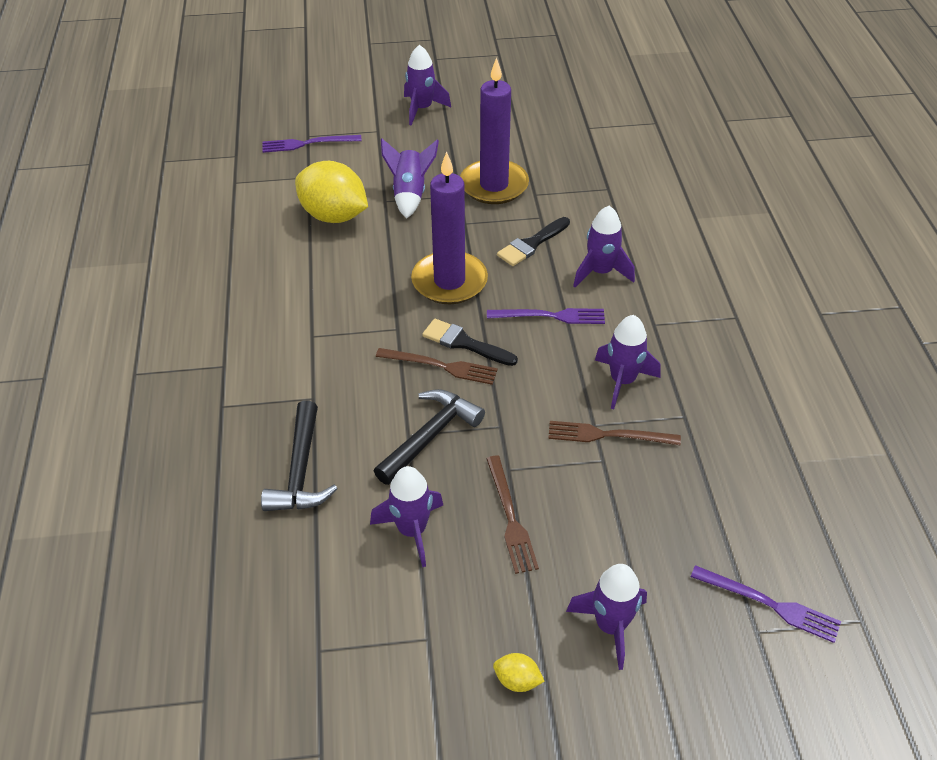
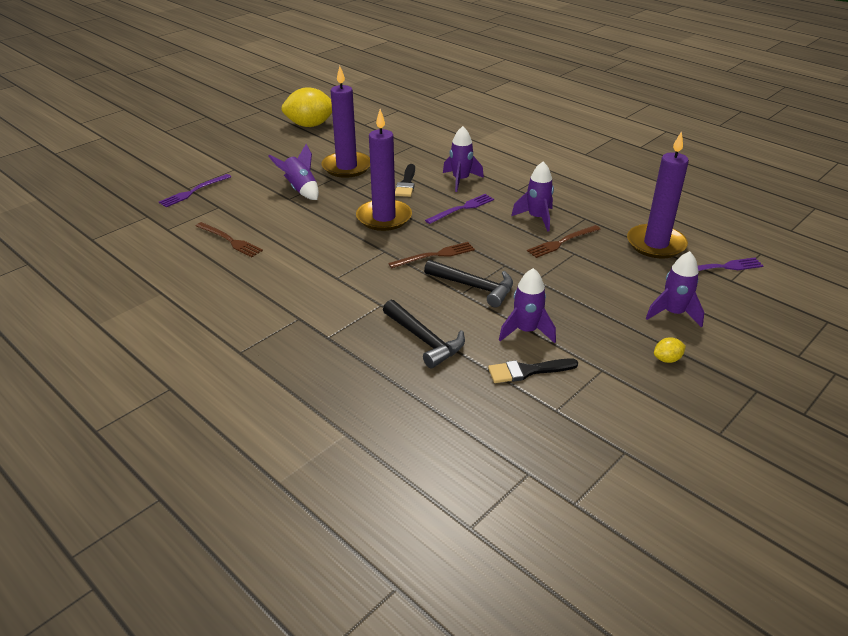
camera: 40 degrees left, 10 degrees down
(334, 216) = (265, 218): yellow lemon -> yellow lemon (310, 125)
(422, 109) = (249, 149): purple rocket -> none
(430, 436) = (474, 287): black hammer -> black hammer turned 120 degrees clockwise
(464, 343) = (433, 240): black brush -> black brush (527, 371)
(510, 517) = (566, 298): brown fork -> brown fork (230, 240)
(727, 512) = (656, 244): none -> purple candle

